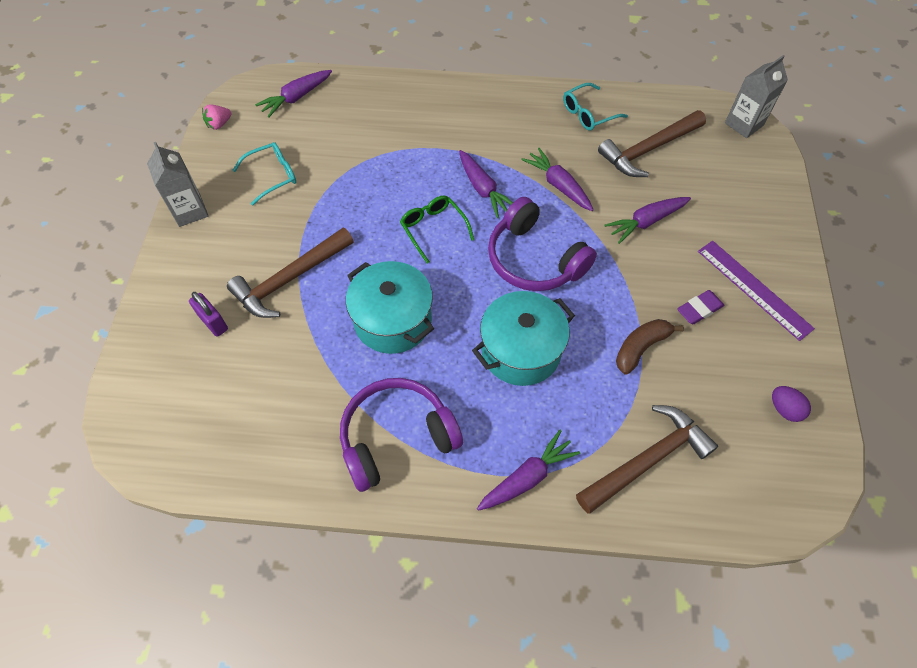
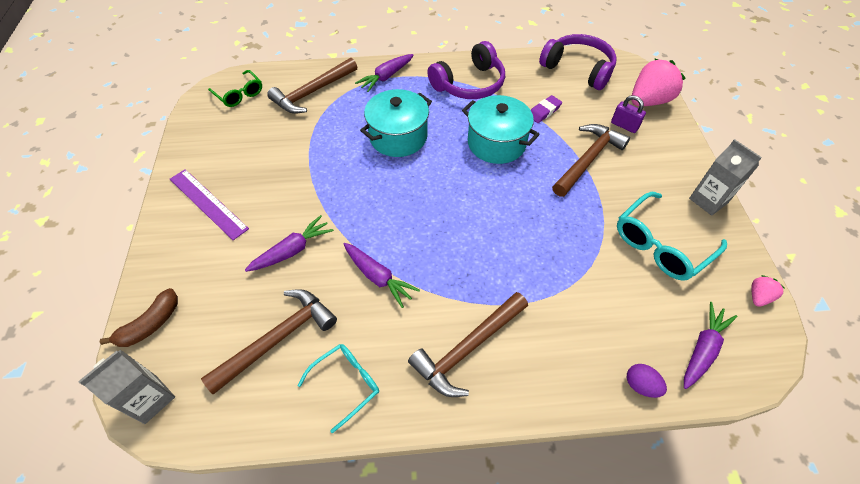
camera: 170 degrees right, 5 degrees down
(151, 359) = (648, 101): none -> pink strawberry
(272, 176) = (661, 245): turquoise glasses -> turquoise glasses, size x1.58
(433, 229) = (489, 215): green glasses -> green glasses (239, 94)
(483, 189) = (453, 261): purple carrot -> none
(486, 122) = (467, 348): none -> brown hammer
(534, 259) = (395, 201): purple headphones -> purple headphones (578, 69)
(640, 348) = (310, 150): brown banana -> brown banana (151, 324)
(699, 309) = (259, 181): purple eraser -> purple eraser (544, 111)
(784, 409) = (214, 127): purple egg -> purple egg (640, 385)

